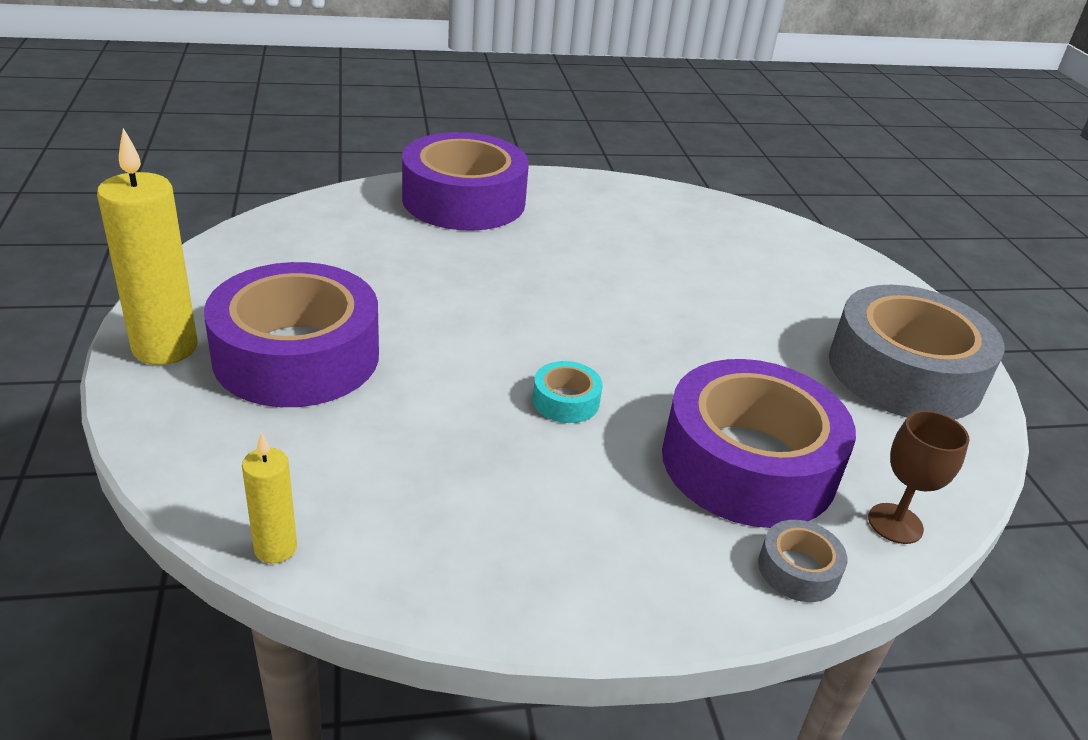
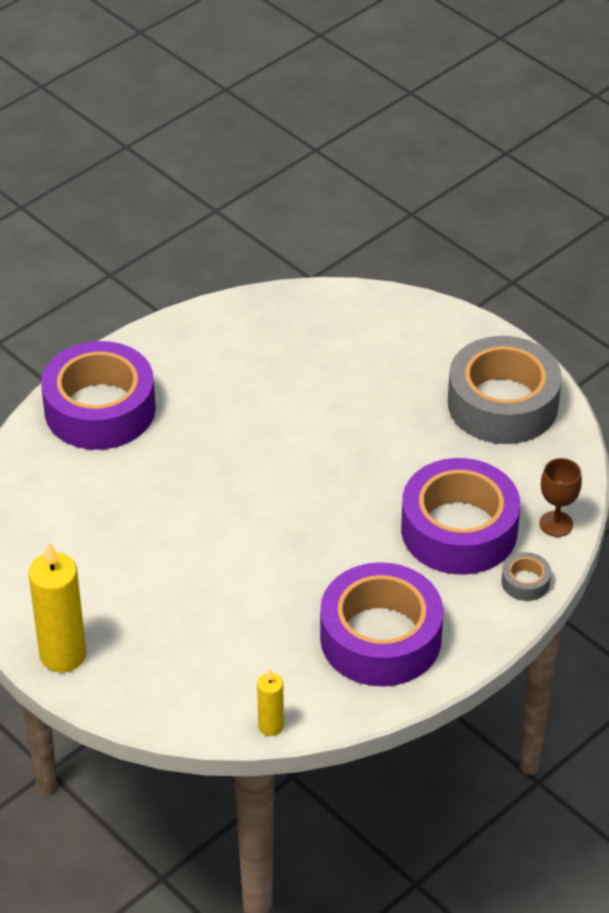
camera: 30 degrees left, 10 degrees up
(297, 355) = (145, 612): purple tape -> purple tape (380, 638)
(566, 401) = (329, 548): turquoise tape -> none

